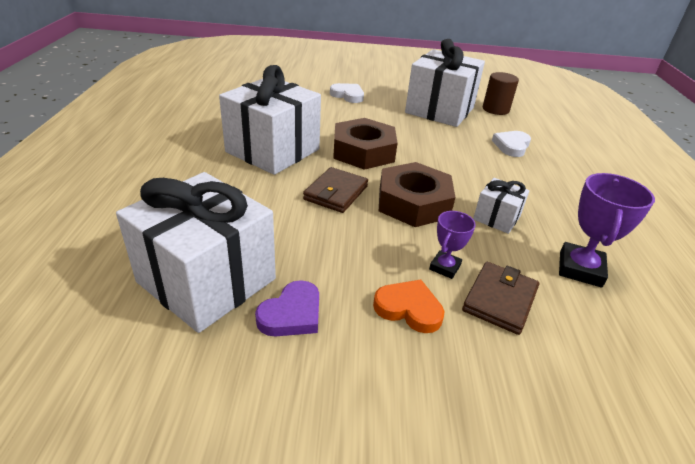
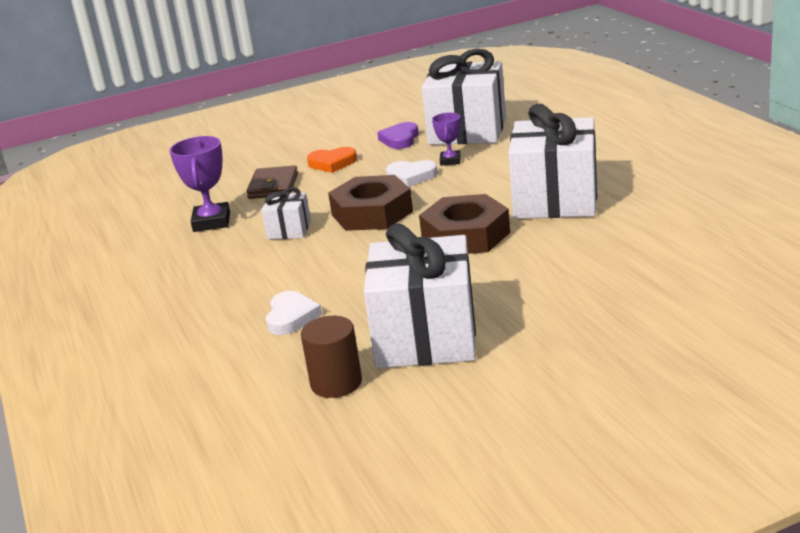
camera: 160 degrees right, 10 degrees down
(336, 193) = (447, 194): brown wallet -> none
(348, 95) = (588, 303): white heart -> white heart (411, 176)
(444, 267) = (319, 187): purple trophy -> purple trophy (450, 161)

